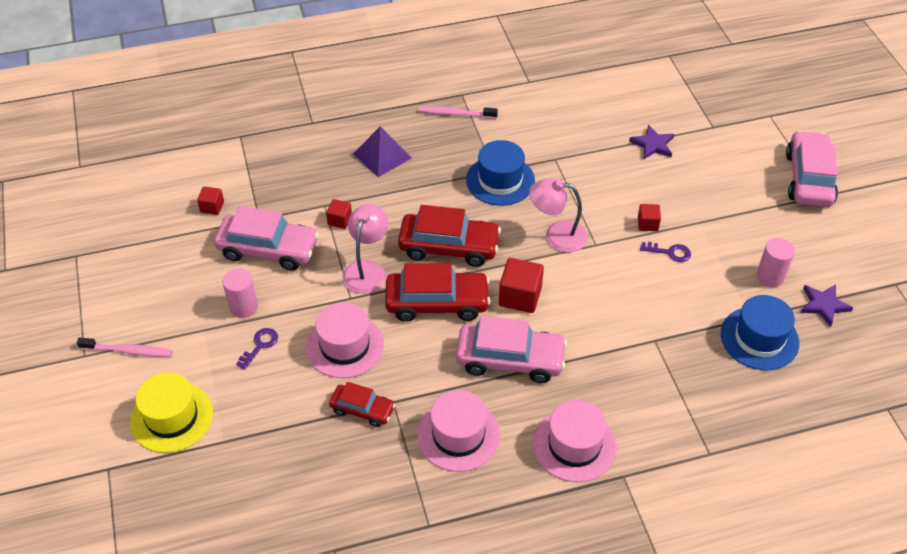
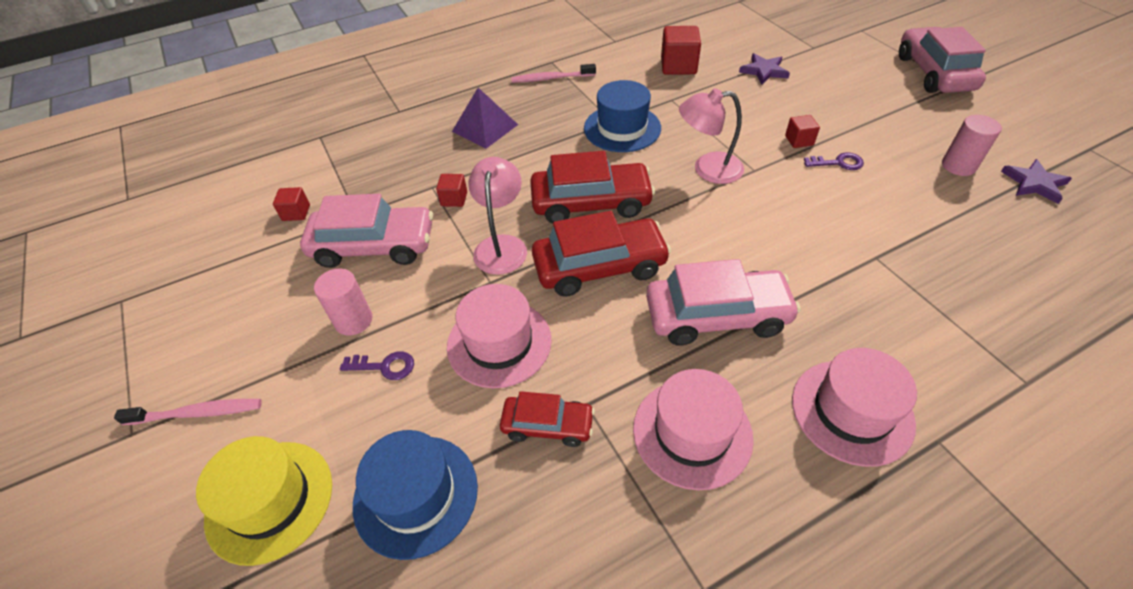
camera: 10 degrees left, 0 degrees up
(260, 345) = (384, 366): purple key -> purple key turned 75 degrees clockwise
(520, 296) = (695, 240): red cube -> red cube (678, 66)
(759, 338) = (991, 231): blue hat -> blue hat (416, 495)

